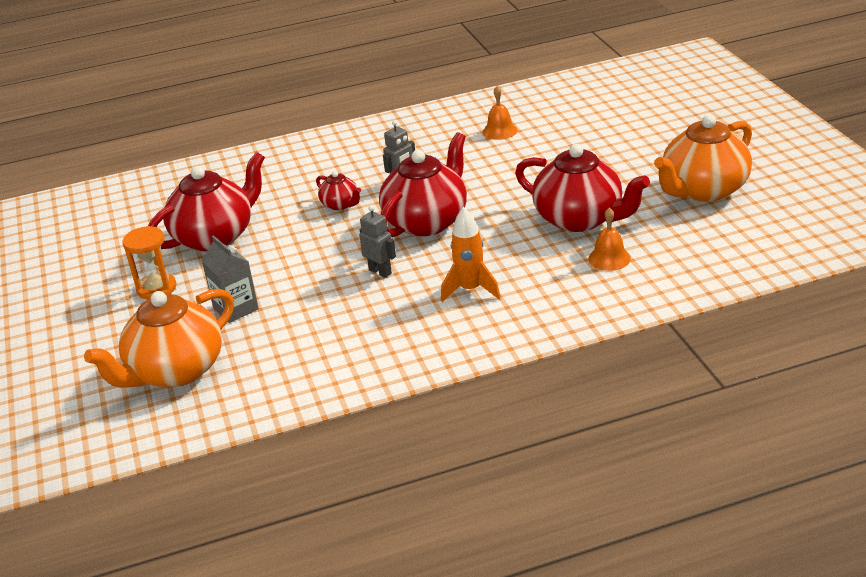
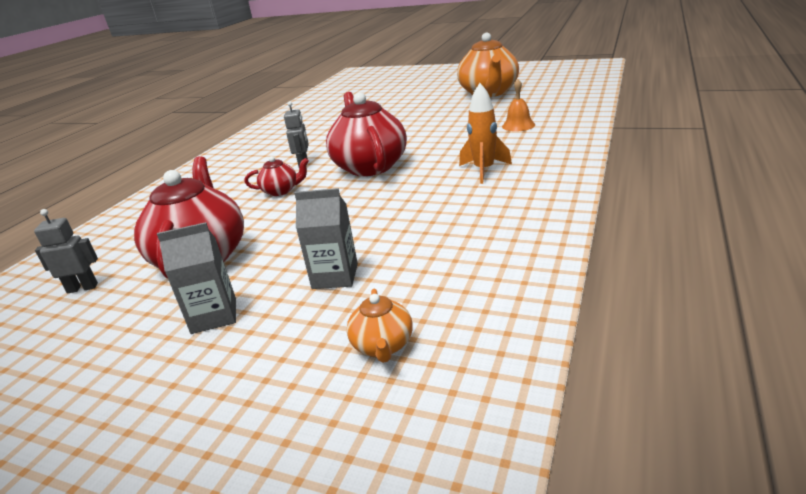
camera: 50 degrees left, 5 degrees down
(156, 288) = (214, 316): orange hourglass -> grey carton
(175, 371) = (383, 346): orange teapot -> orange teapot, size x0.47
(380, 271) = (401, 196): grey robot -> grey robot (82, 288)
(500, 131) = (315, 124): orange bell -> none
(580, 219) = (460, 124): red teapot -> none

